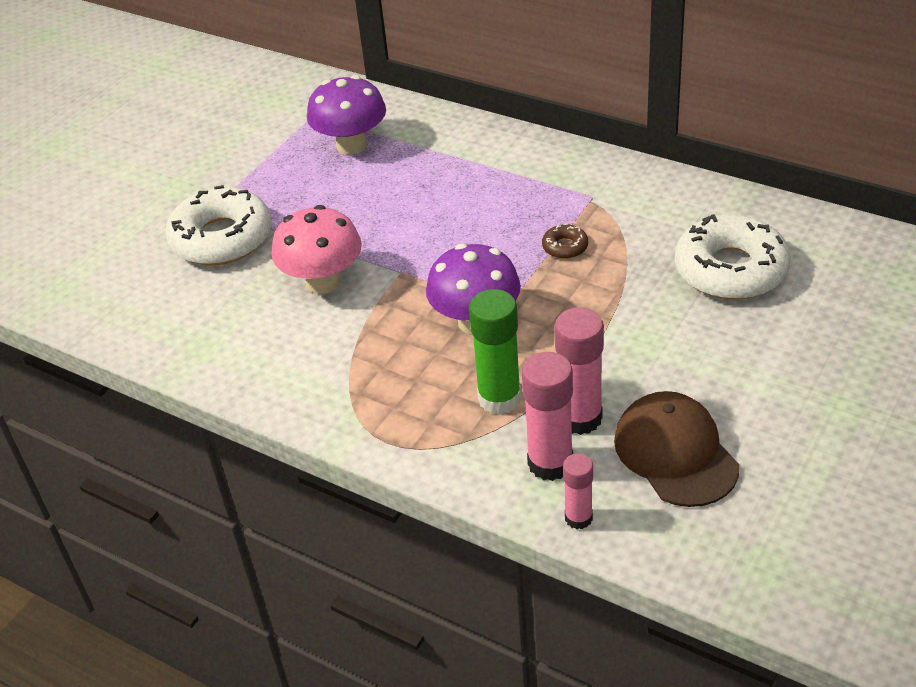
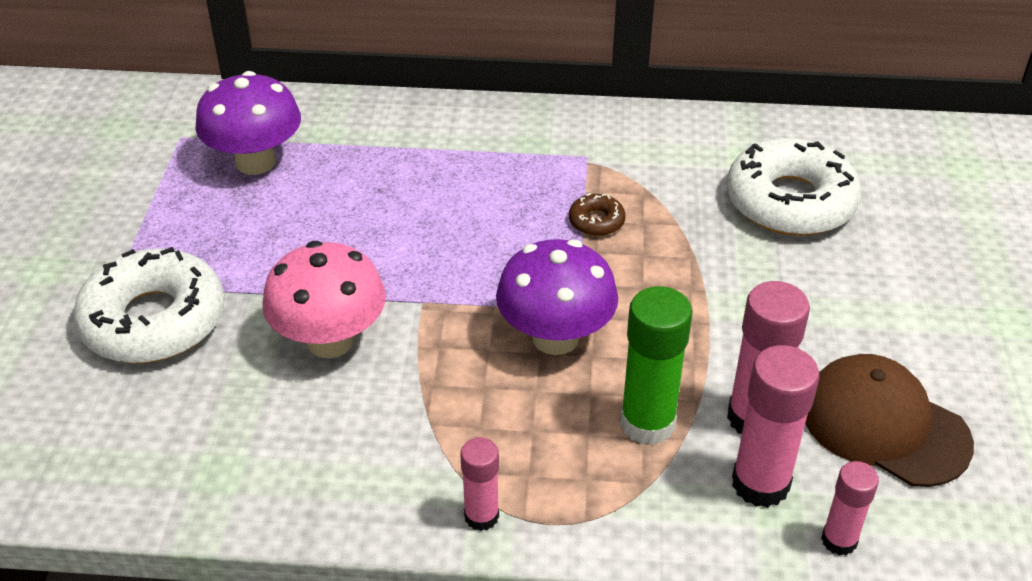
camera: 30 degrees left, 0 degrees up
(345, 423) = (481, 516): none -> pink glue stick

